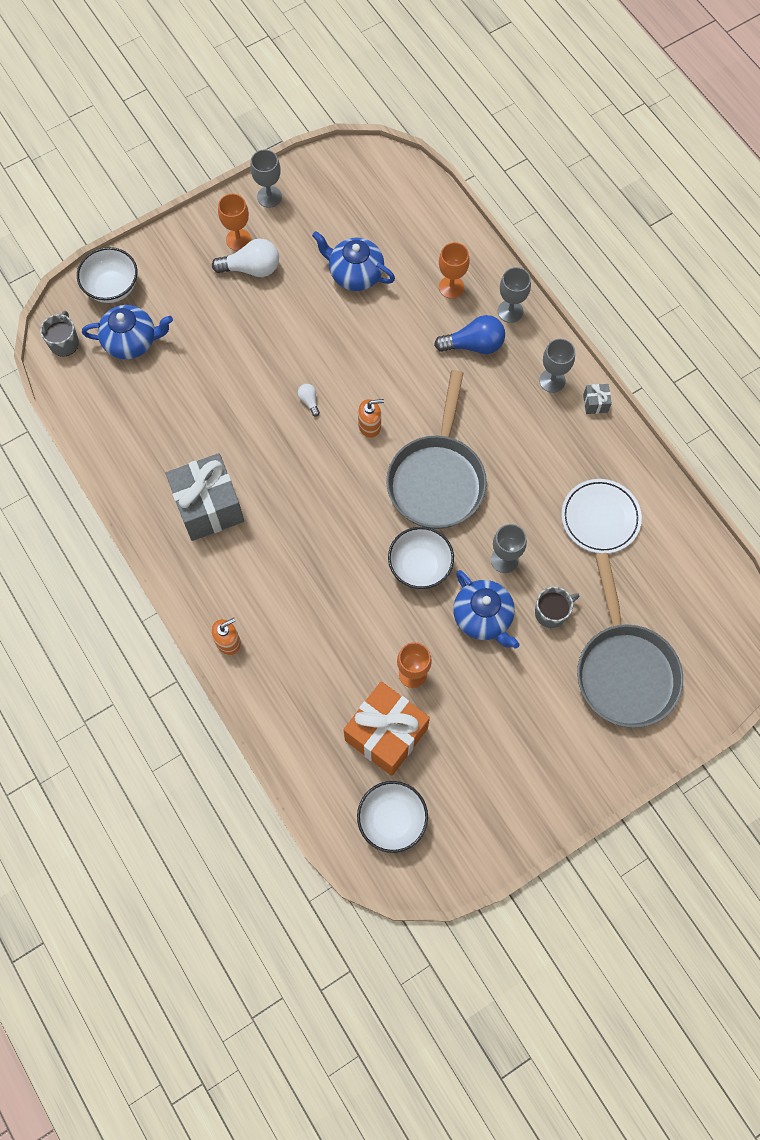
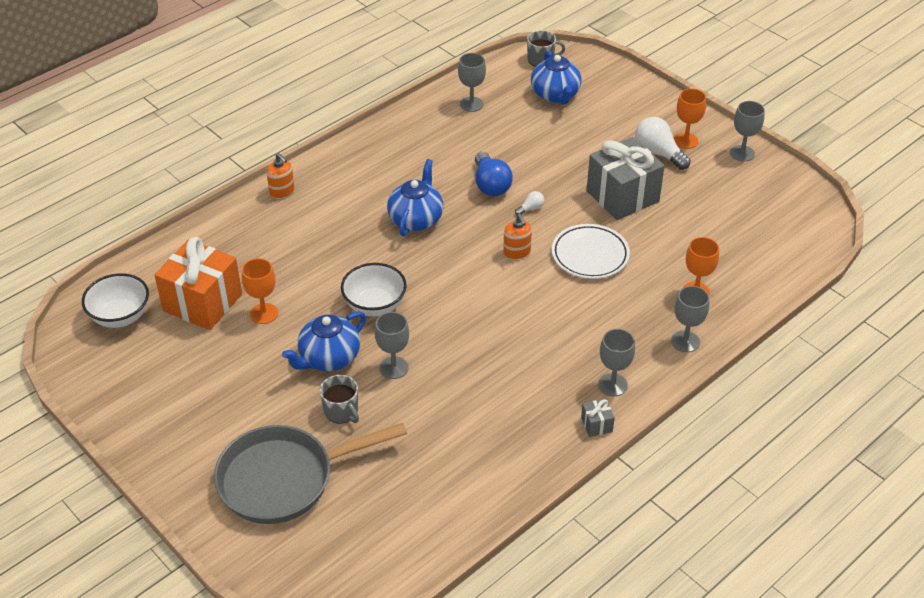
camera: 80 degrees right, 25 degrees down
(112, 288) = (604, 76): white bowl -> none
(125, 427) = (471, 104): none -> grey goblet
(209, 507) = (407, 162): grey gift -> grey gift (622, 196)
(252, 268) = (658, 153): white light bulb -> white light bulb turned 150 degrees clockwise
(355, 274) = (681, 221): blue teapot -> blue teapot (416, 219)
(437, 479) = (471, 307): grey pan -> none
(474, 345) = (633, 317): blue light bulb -> blue light bulb (490, 185)
(600, 518) = (458, 442): white plate -> white plate (590, 255)

